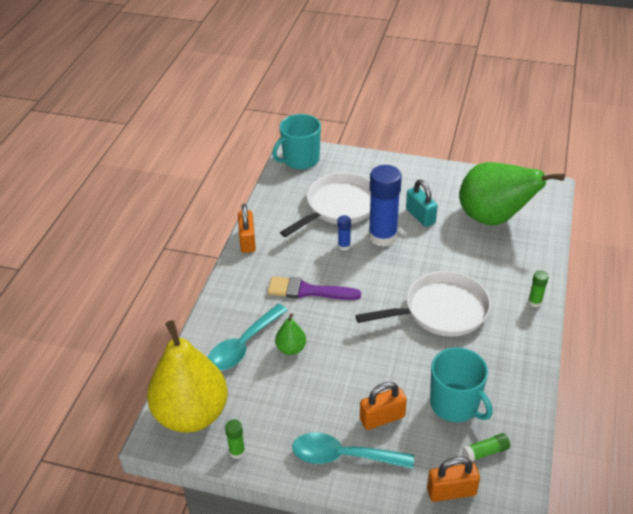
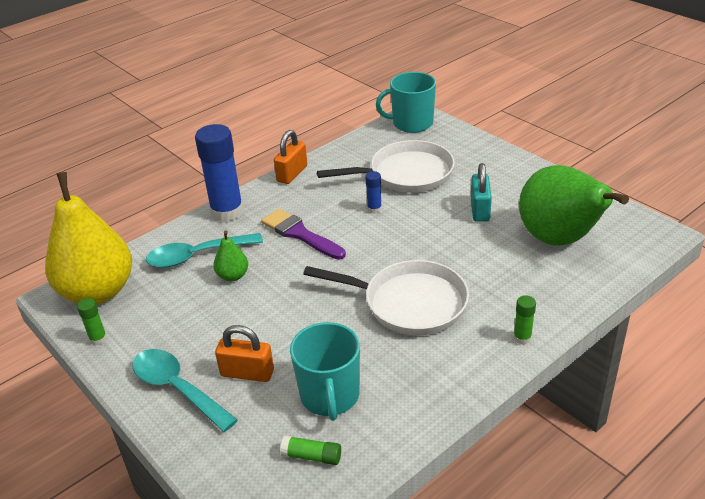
camera: 35 degrees right, 5 degrees down
(382, 237) = (421, 214): blue glue stick -> blue glue stick (227, 212)
(451, 491) = (238, 475): orange padlock -> none

